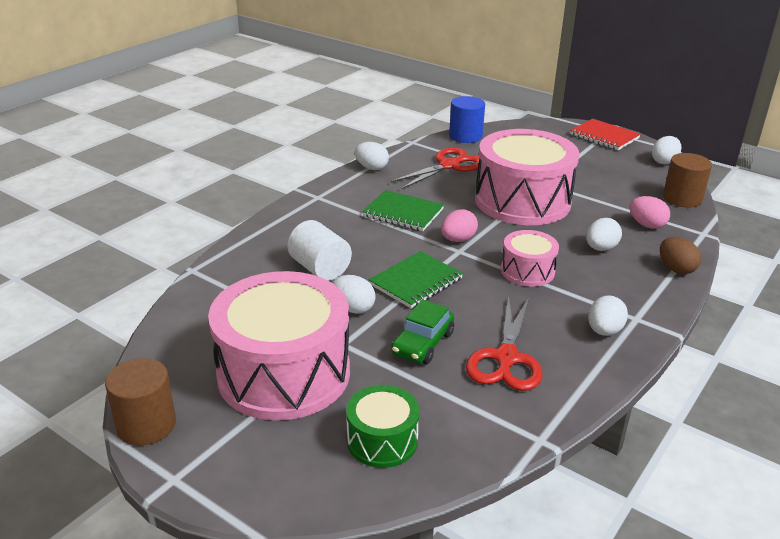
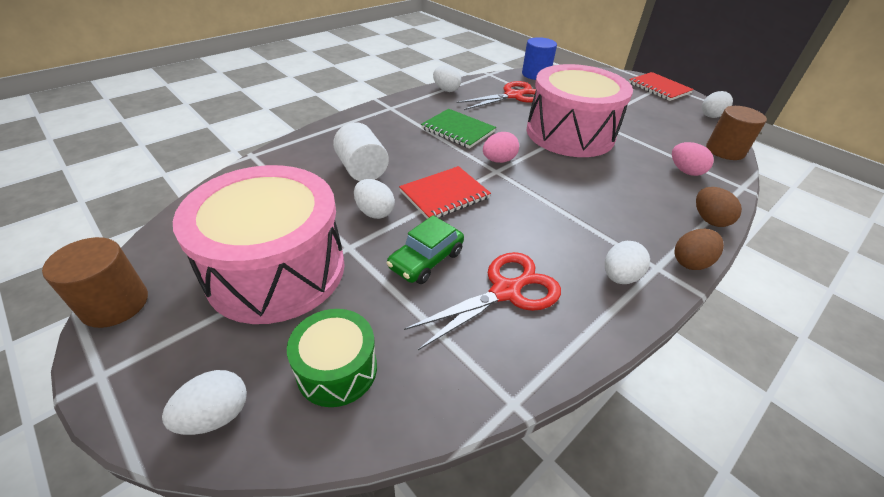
camera: 10 degrees right, 10 degrees up
(416, 282) = (444, 195): green notebook -> red notebook
(506, 358) = (506, 291): red scissors -> red scissors turned 150 degrees counterclockwise
(527, 271) = (556, 200): pink drum -> none
(600, 248) = (634, 187): white egg -> white egg (216, 415)
(665, 309) = (690, 262): none -> brown egg

